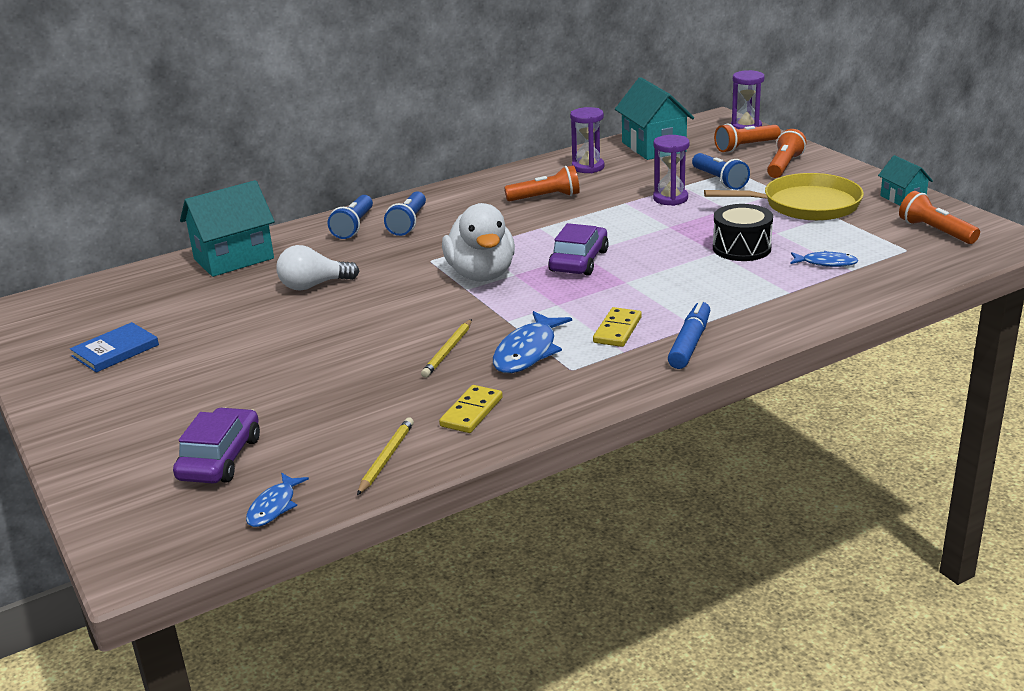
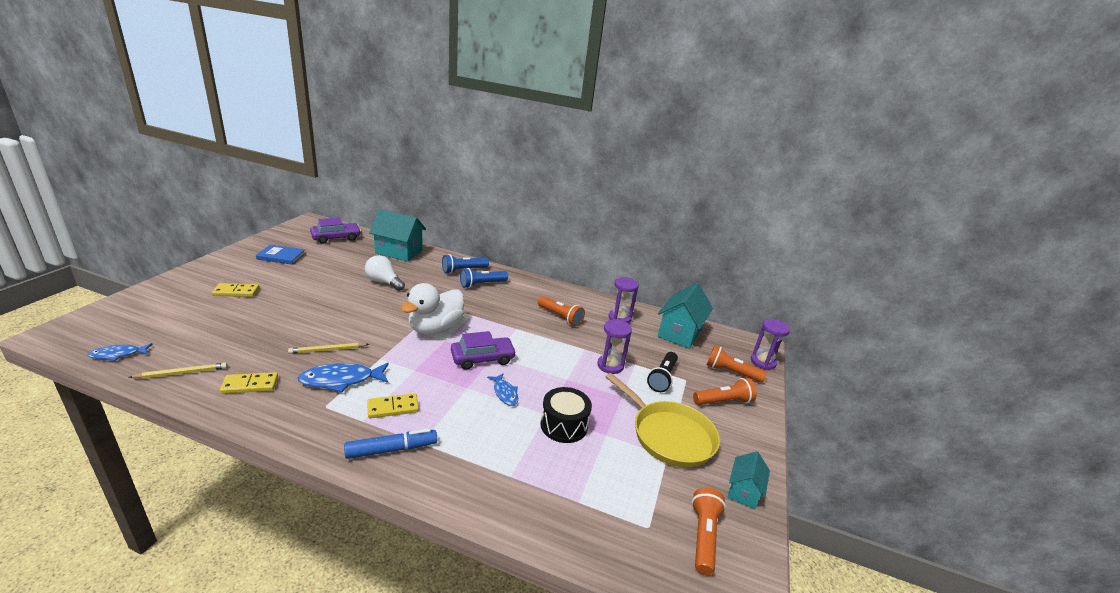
camera: 45 degrees right, 0 degrees up
(192, 399) = (236, 292): none -> yellow domino
(220, 458) = (172, 320): purple car -> purple car (336, 238)
(719, 180) = (662, 378): blue flashlight -> black flashlight
(826, 263) = (578, 481): blue fish -> blue fish (505, 393)

